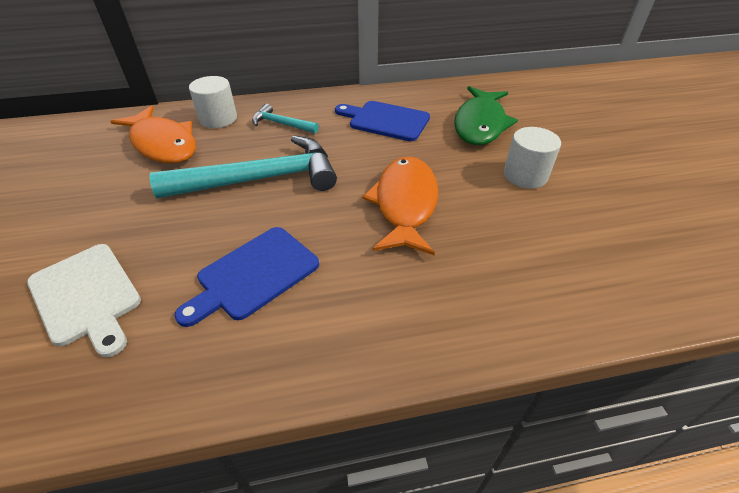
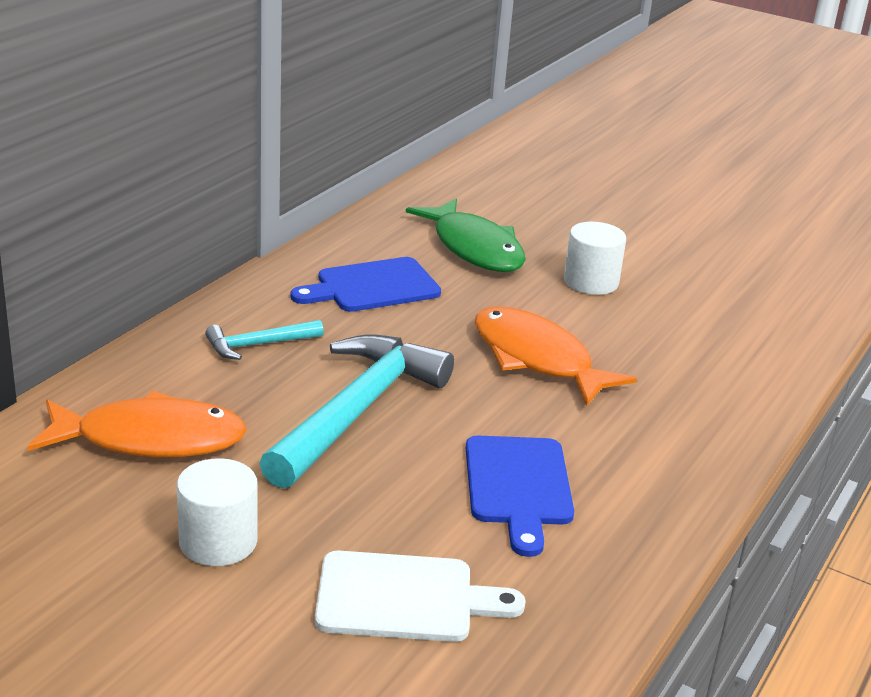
camera: 50 degrees left, 15 degrees down
(218, 119) = (159, 377): white cylinder -> white cylinder (218, 541)

